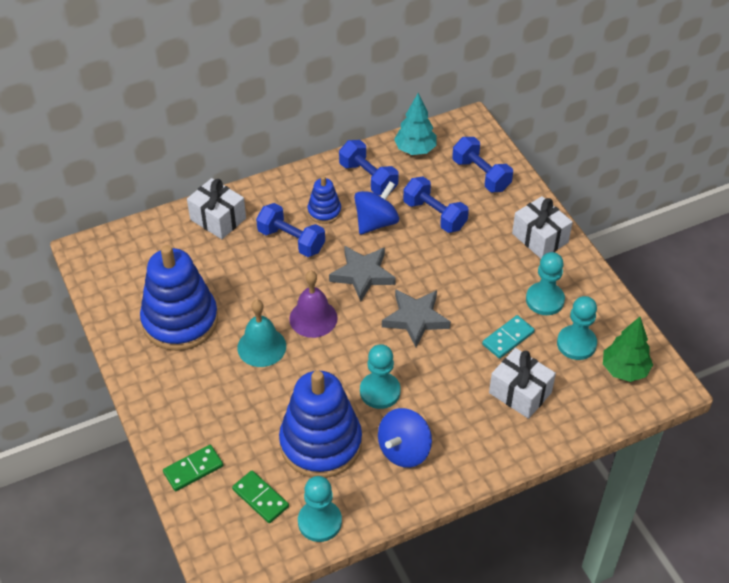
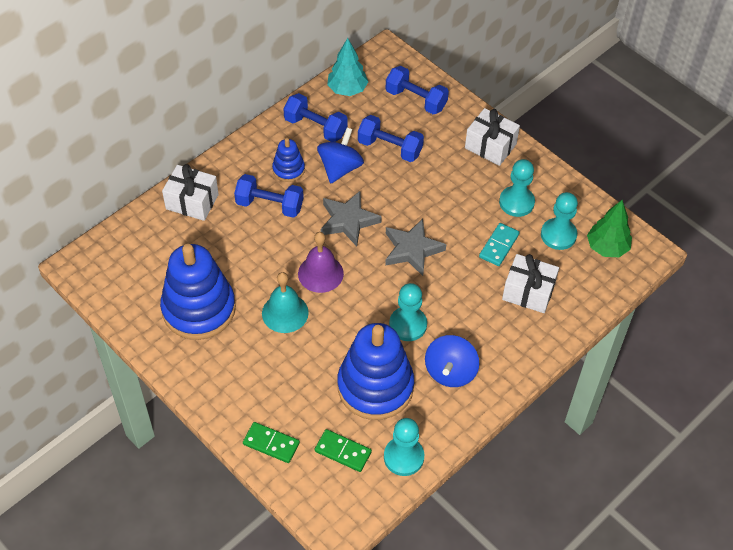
camera: 20 degrees left, 5 degrees up
(193, 469) = (271, 443): green domino -> green domino turned 75 degrees clockwise

